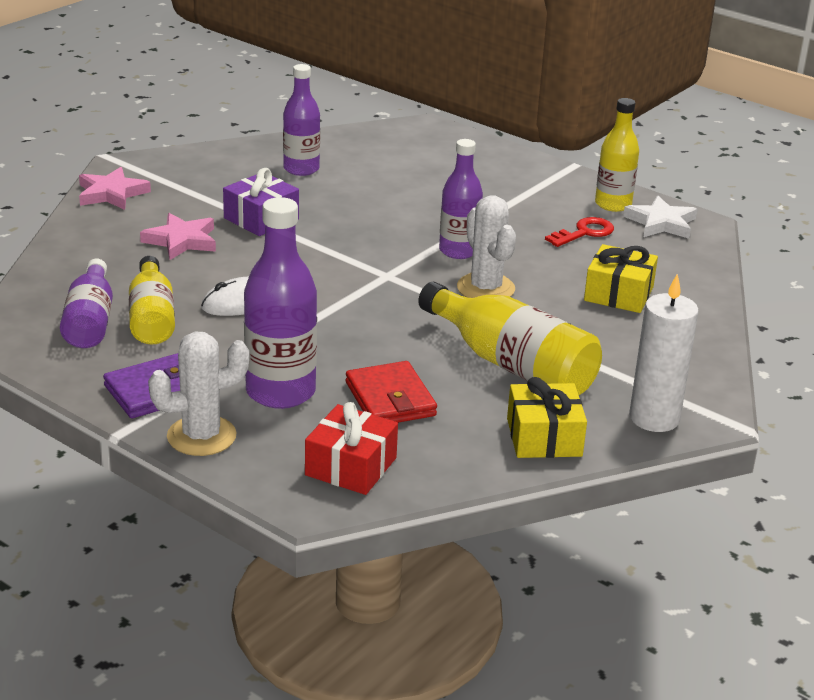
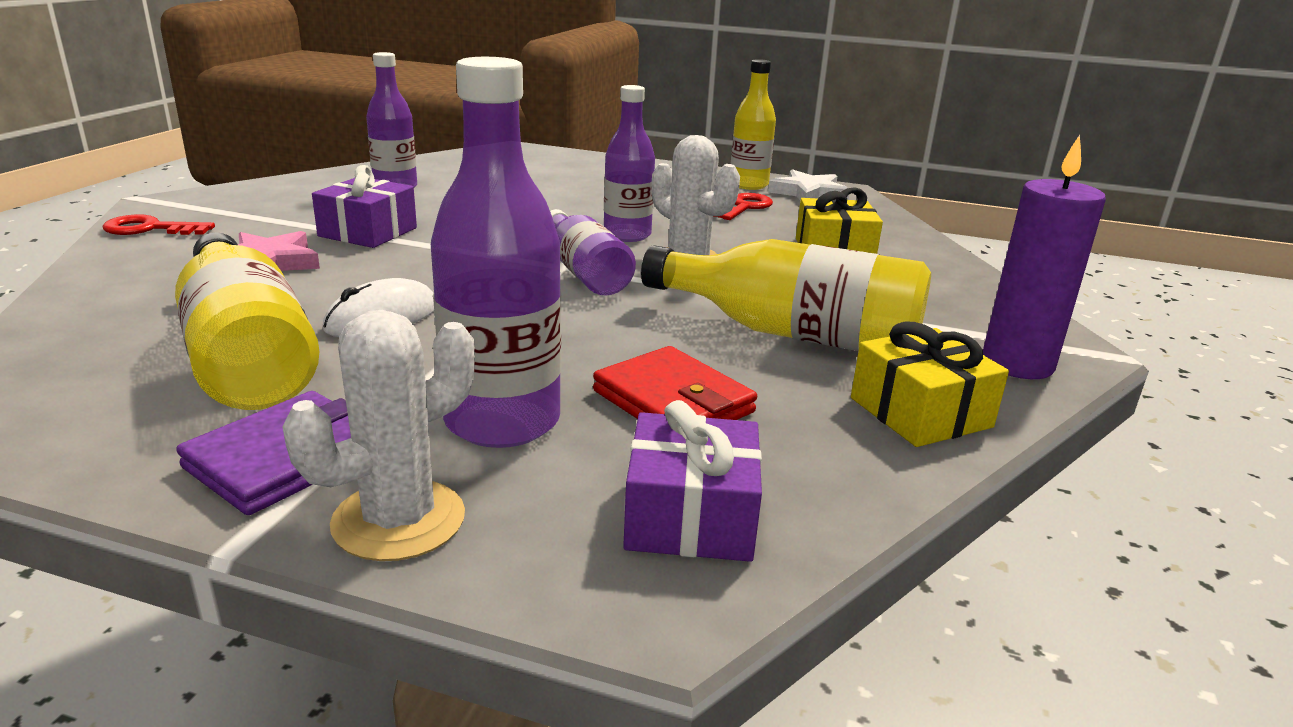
camera: 20 degrees left, 5 degrees down
(90, 321) = (138, 374): purple bottle -> purple bottle (584, 272)
(111, 193) = (150, 229): pink star -> red key
(152, 318) = (246, 354): yellow bottle -> yellow bottle, size x1.50
(351, 466) = (690, 516): red gift -> purple gift
(654, 418) = (1017, 364): white candle -> purple candle

